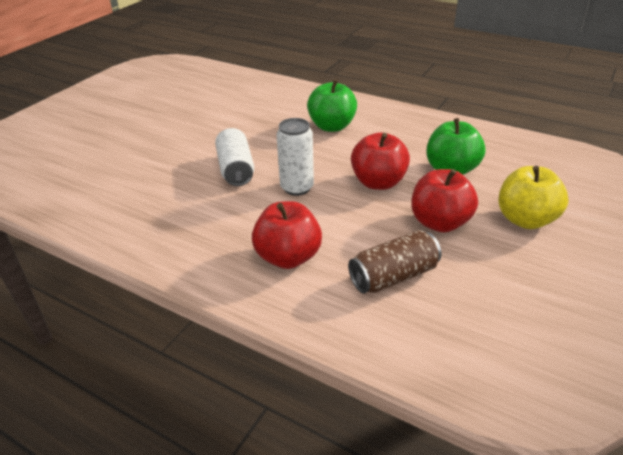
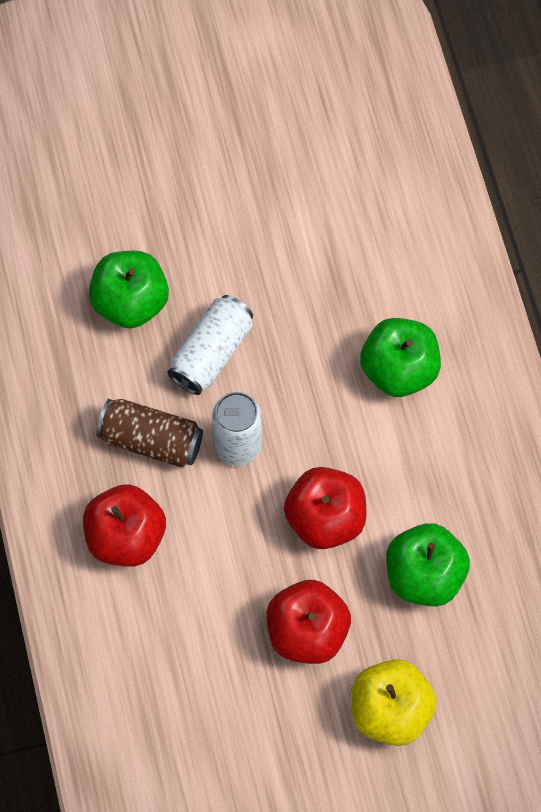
camera: 45 degrees right, 30 degrees up
(166, 178) = (130, 302): none -> green apple
(393, 276) = (185, 648): brown can -> brown can (151, 440)

